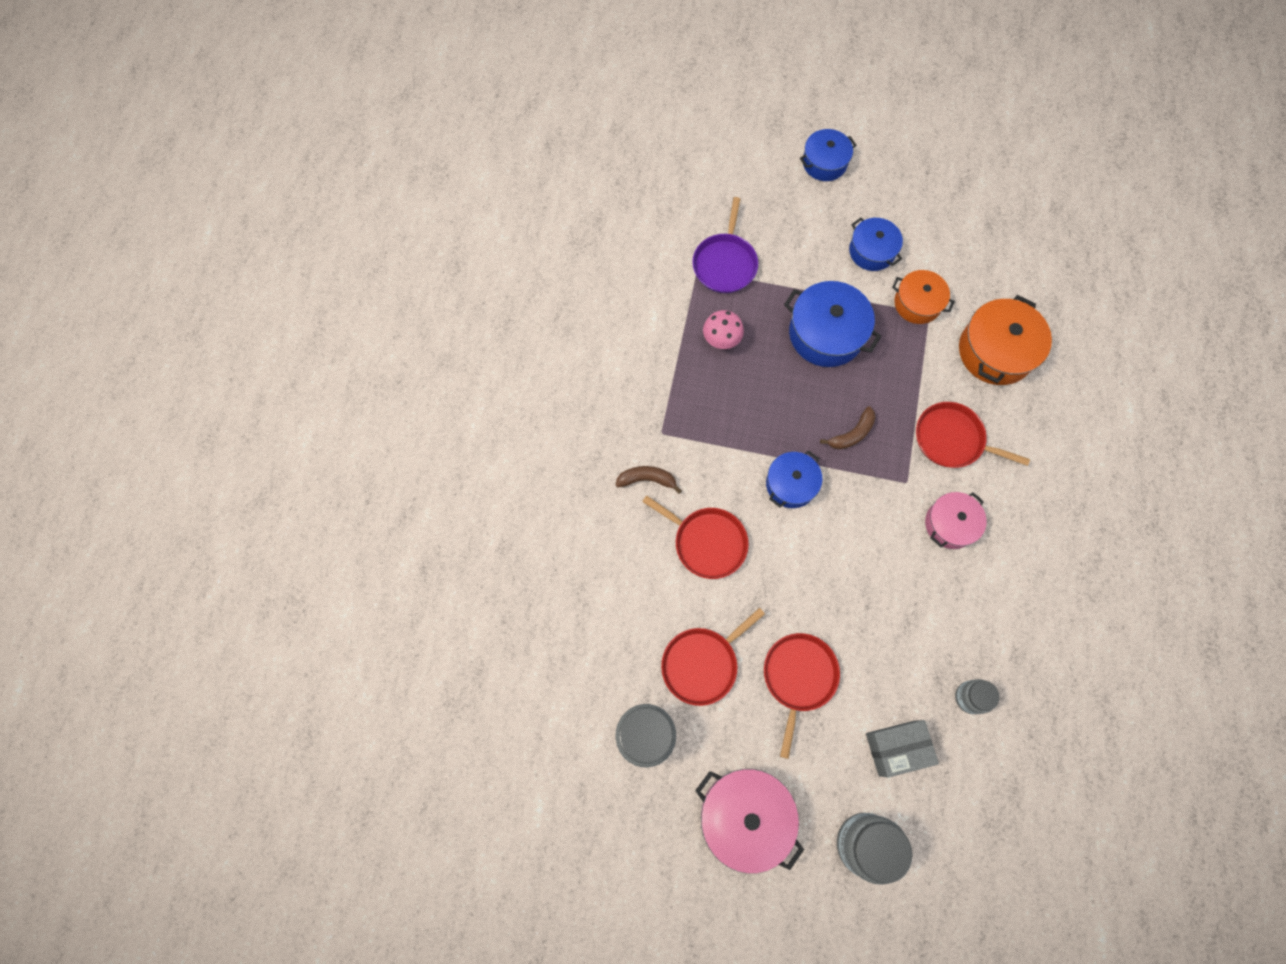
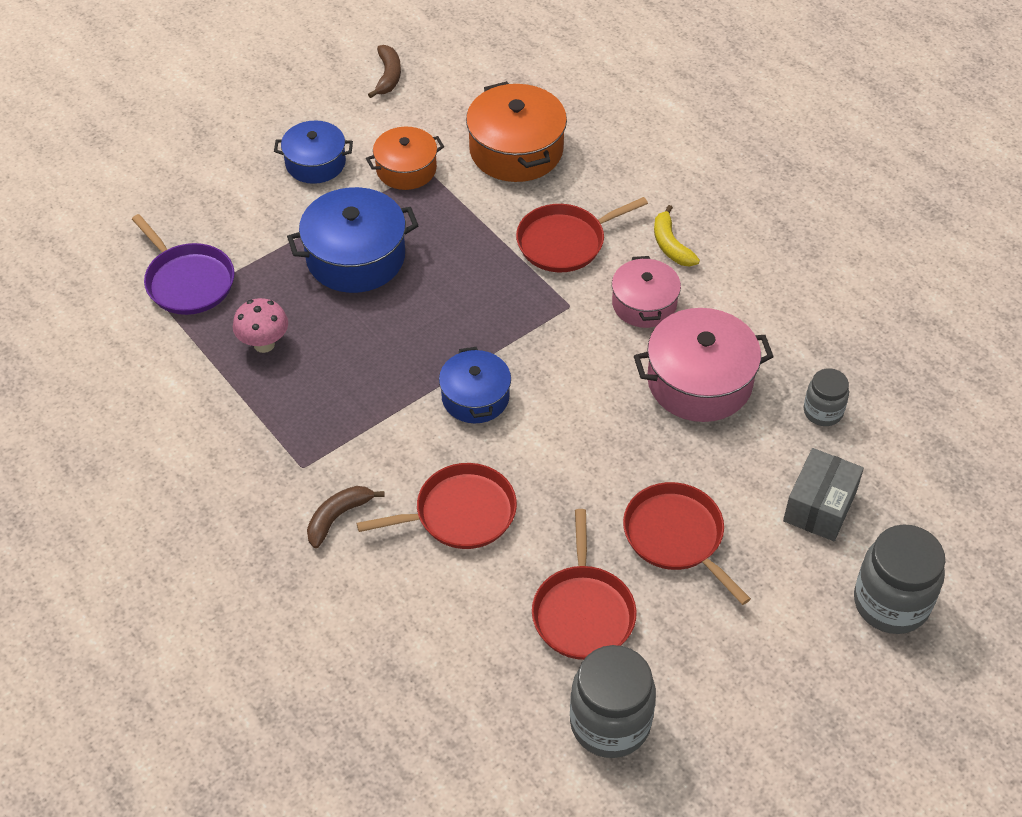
camera: 50 degrees left, 20 degrees down
(745, 817) = (776, 691): pink pot -> pink pot (699, 381)
(824, 163) = (184, 131): blue pot -> none
(852, 434) = (478, 312): brown banana -> brown banana (388, 76)
(1012, 503) = (670, 245): none -> yellow banana

